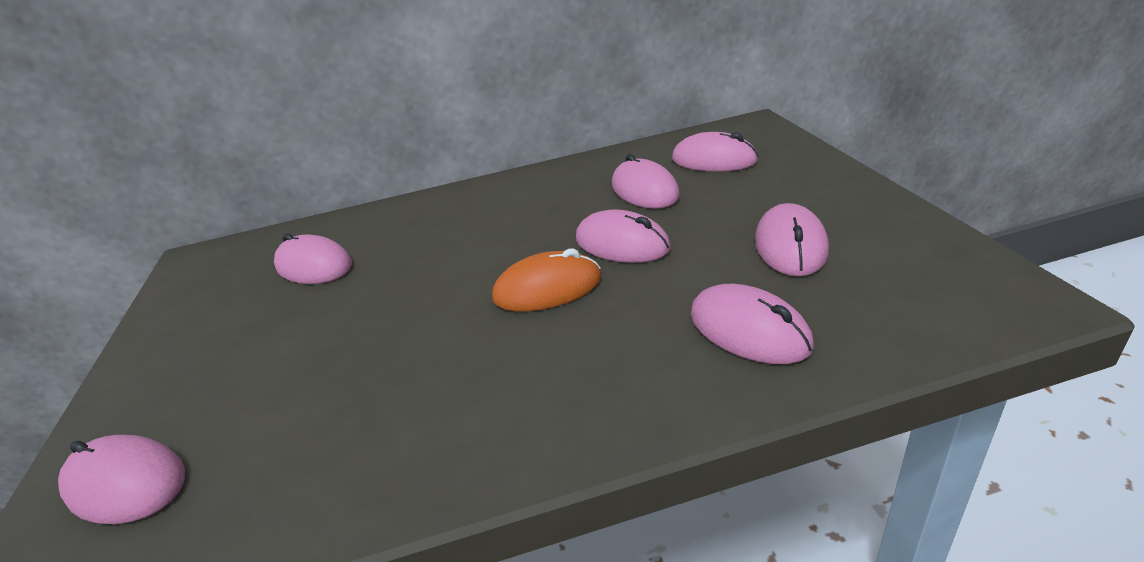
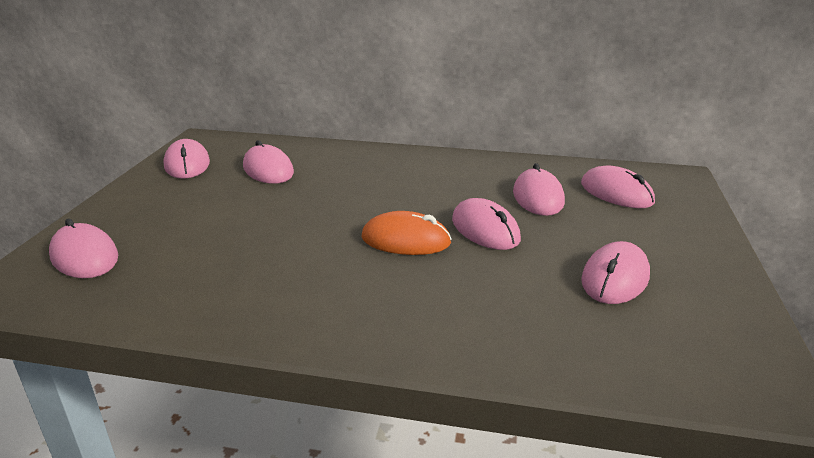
camera: 20 degrees right, 5 degrees down
(749, 330) = (523, 322): pink mouse -> pink mouse (187, 164)

